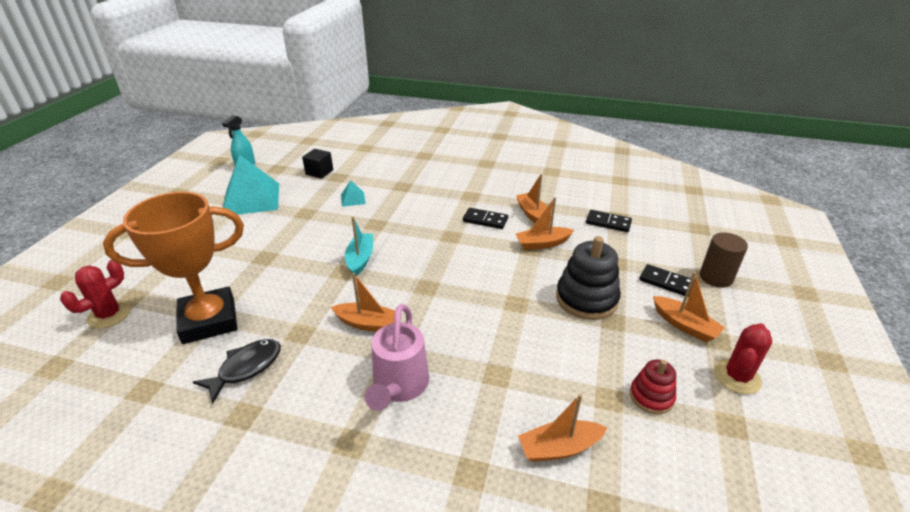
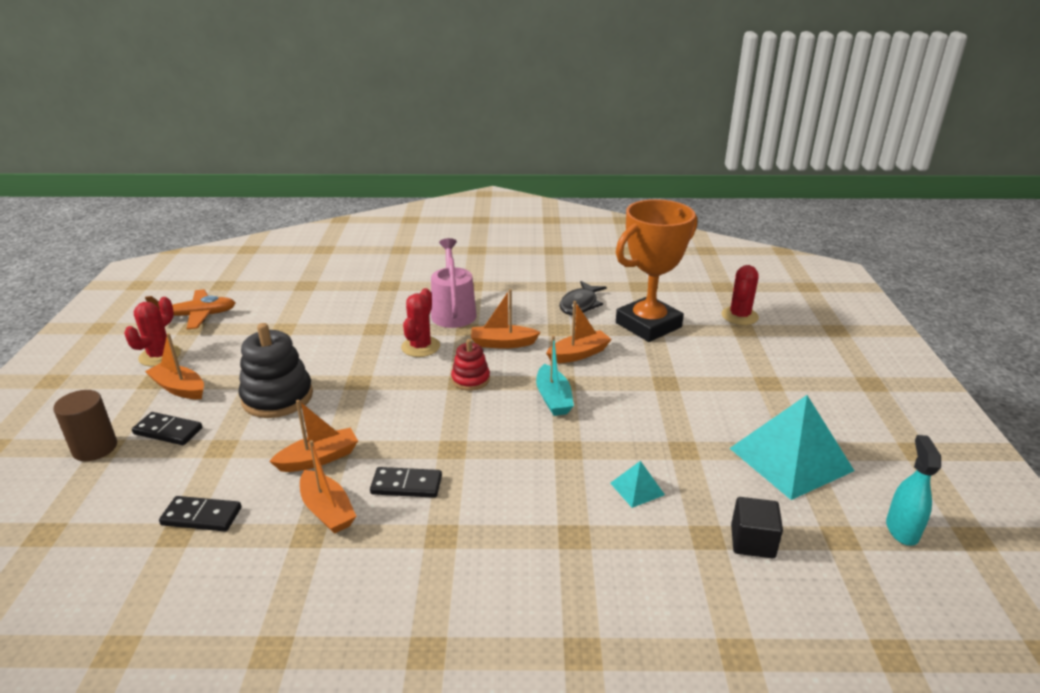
camera: 165 degrees right, 5 degrees down
(451, 335) = (420, 347): none -> red cactus
(559, 448) = (329, 301): orange boat -> orange boat (578, 354)
(651, 396) = (247, 334): red stacking toy -> red stacking toy (470, 379)
(741, 452) = (196, 316): none -> orange plane

